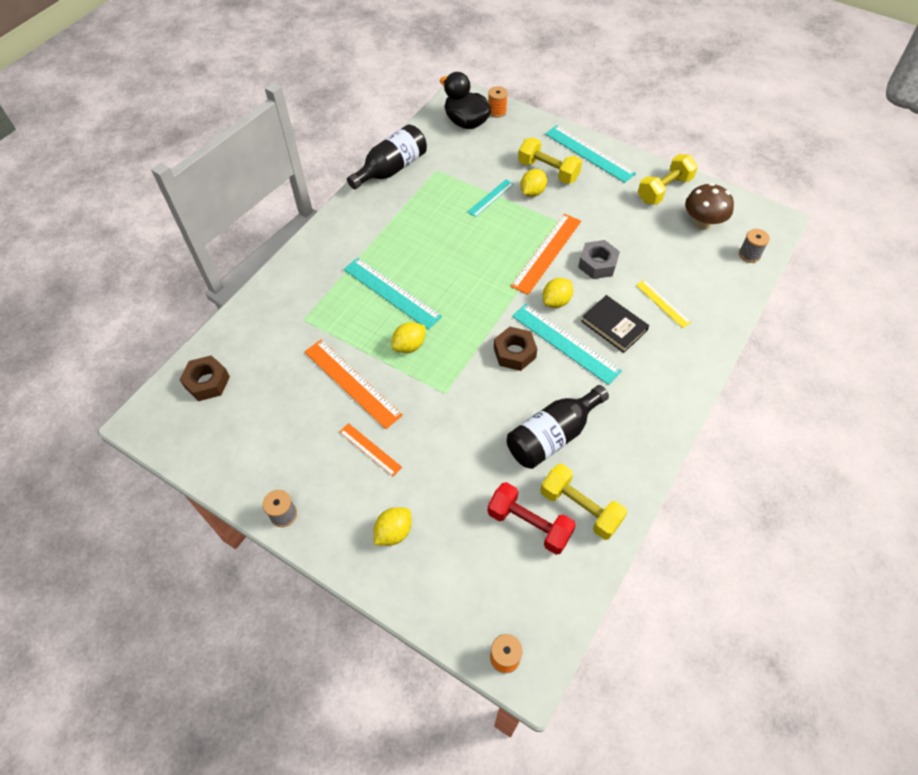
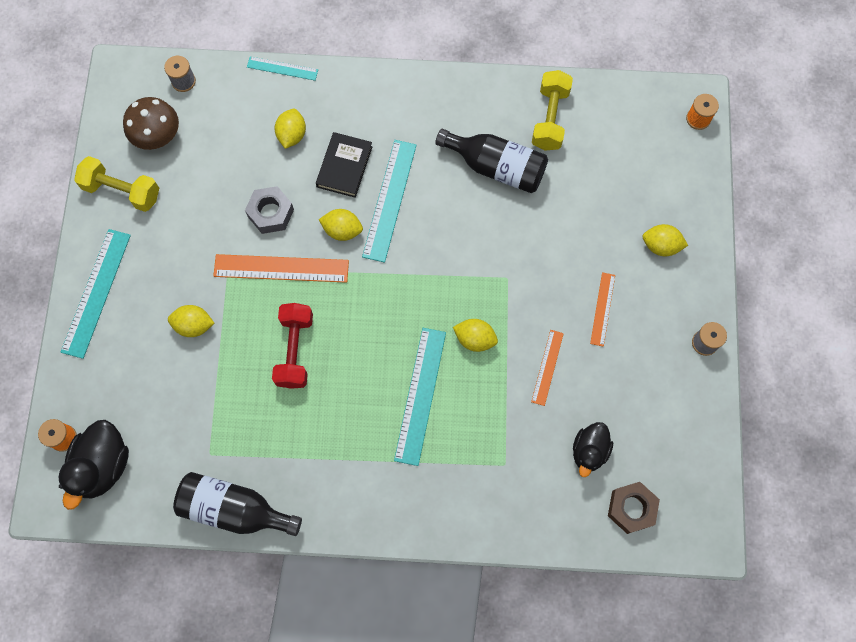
camera: 120 degrees left, 15 degrees up
(269, 377) = (589, 451): none -> black duck
(352, 383) = (547, 367): orange ruler -> orange ruler, size x0.56
(490, 198) = (226, 366): turquoise ruler -> turquoise ruler (282, 68)
(514, 353) = (427, 239): brown nut -> none
(529, 524) = (588, 149): red dumbbell -> red dumbbell (295, 350)
(548, 171) = (149, 324): yellow dumbbell -> none
(662, 303) = (292, 135): yellow ruler -> yellow lemon

